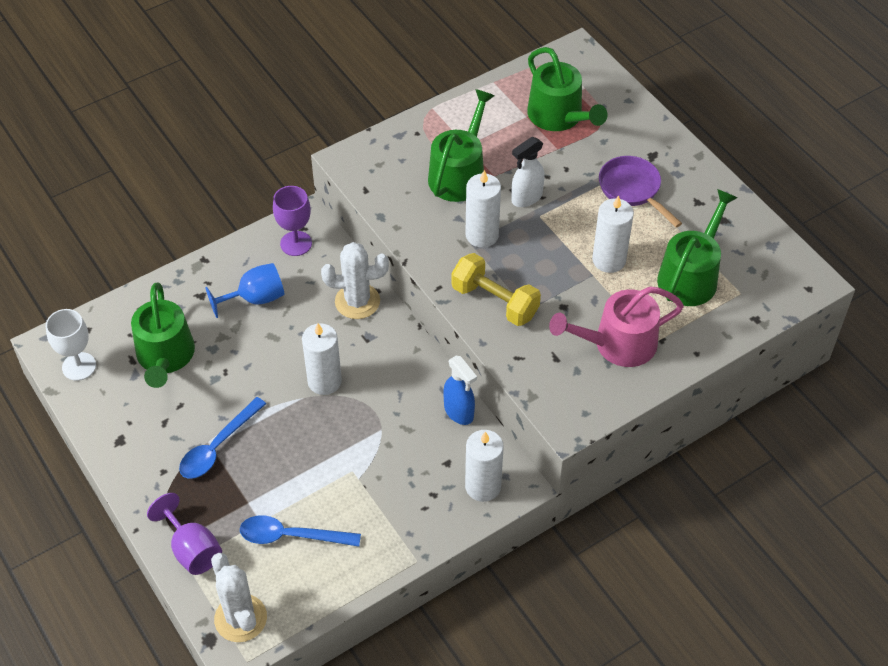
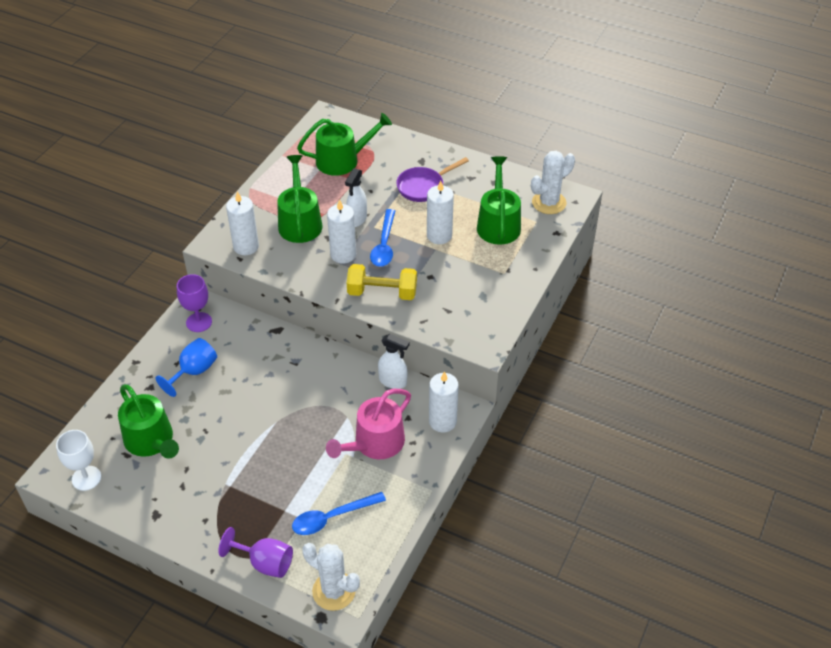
camera: 30 degrees left, 5 degrees down
(218, 446) = (235, 483): blue spoon -> blue spoon (384, 245)
(324, 381) = (284, 404): white candle -> white candle (246, 246)
(357, 301) = (271, 341): white cactus -> white cactus (549, 203)
(459, 412) = (393, 381): blue spray bottle -> white spray bottle
(559, 116) = (342, 160): green watering can -> green watering can turned 45 degrees counterclockwise
(618, 344) = (482, 284): pink watering can -> pink watering can (375, 443)
(632, 190) = (423, 187): purple pan -> purple pan turned 60 degrees counterclockwise

